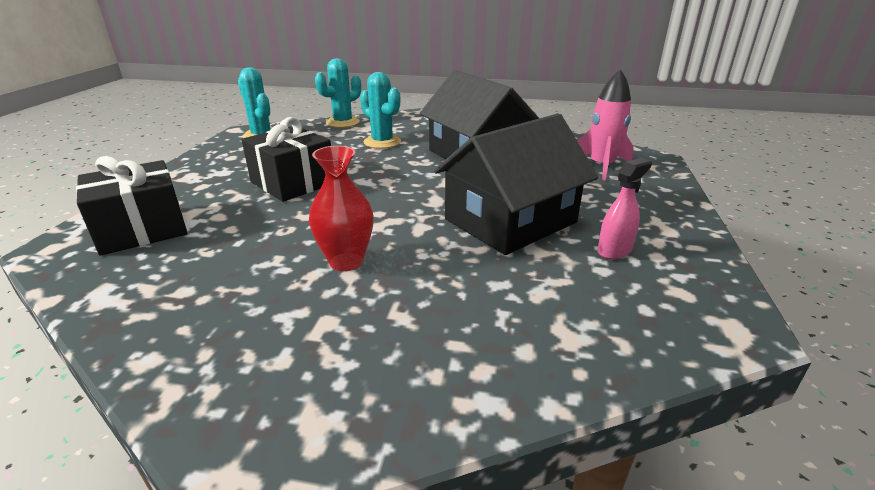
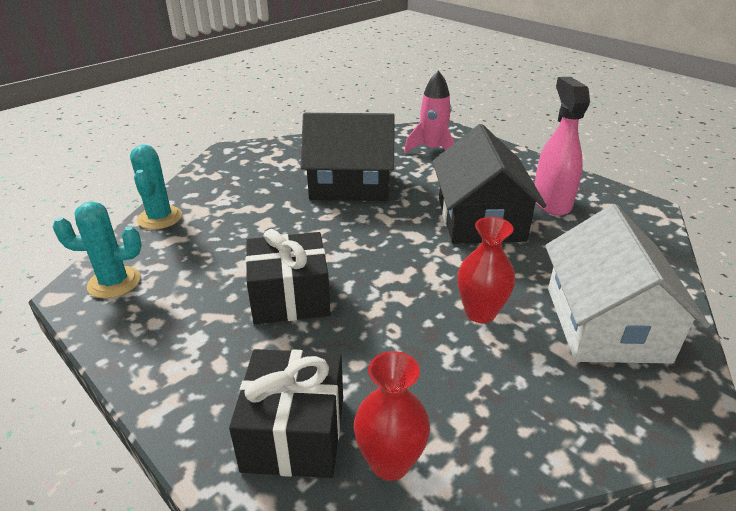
camera: 55 degrees left, 5 degrees up
(121, 273) = (390, 462): none -> red vase
(382, 142) = (254, 215): turquoise cactus -> none
(401, 344) = (605, 323): none -> white house
(614, 250) = (551, 202): pink spray bottle -> pink spray bottle, size x1.79

